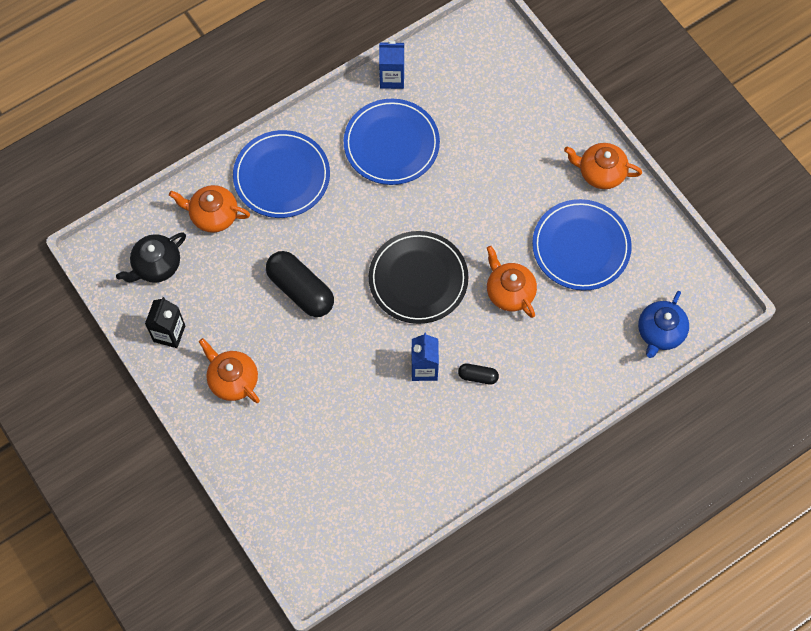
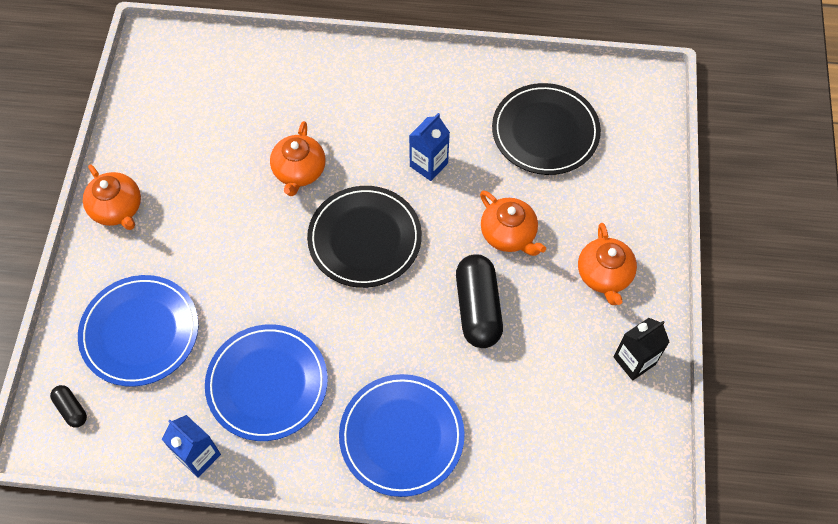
camera: 140 degrees left, 5 degrees down
(156, 265) = (600, 439): black teapot -> none
(213, 215) = (503, 449): orange teapot -> orange teapot (509, 234)
(362, 464) = (545, 132): none -> black plate
(478, 376) = (391, 128): black capsule -> black capsule (71, 409)
(581, 247) = (203, 162): blue plate -> blue plate (140, 332)
(660, 332) = (217, 57): blue teapot -> none

